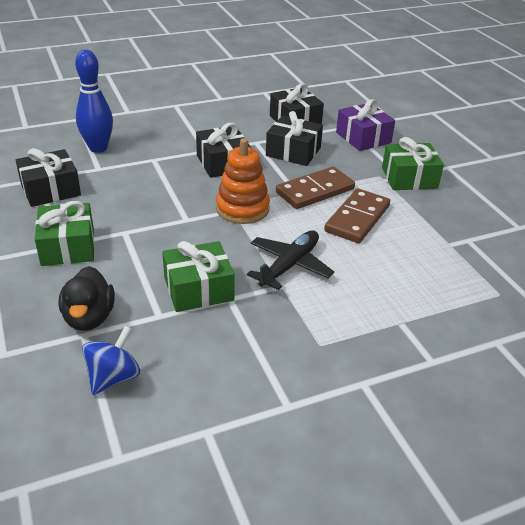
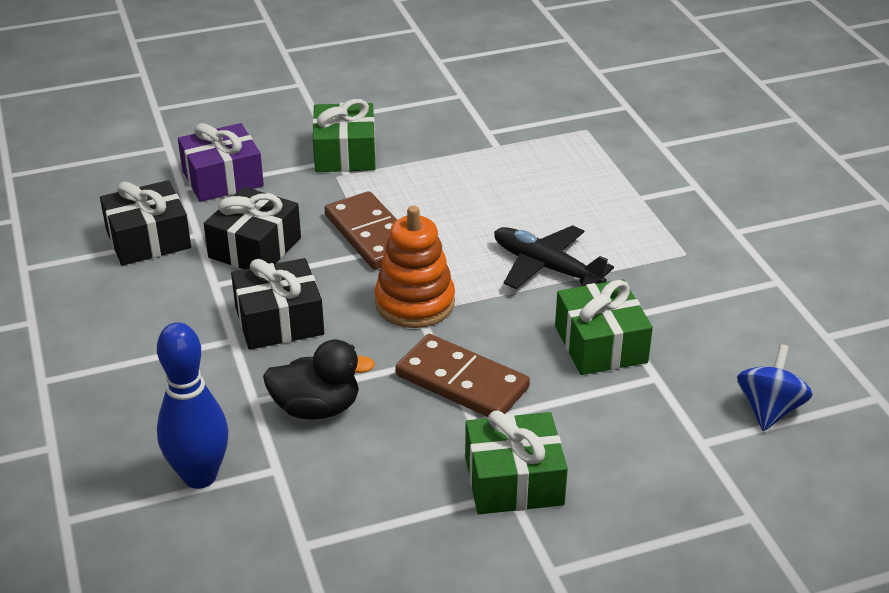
camera: 85 degrees left, 0 degrees up
(50, 190) = (344, 524): black gift -> none
(89, 318) = (670, 440): black duck -> black duck (317, 408)
(113, 377) = (769, 409): blue spinning top -> blue spinning top turned 75 degrees clockwise
(357, 218) = (442, 206): brown domino -> brown domino (461, 382)

